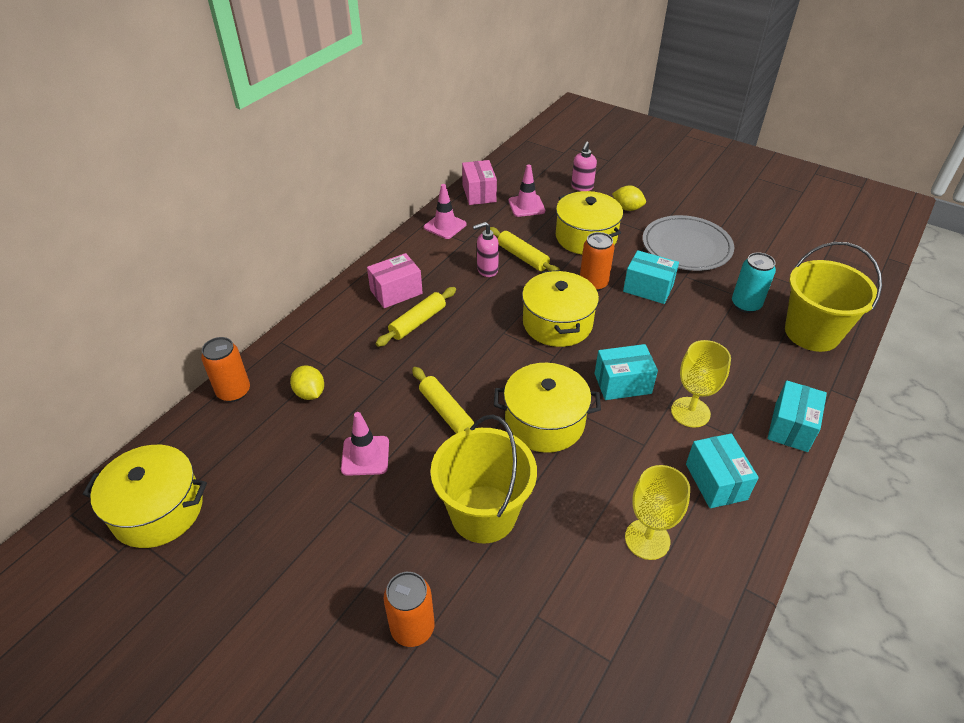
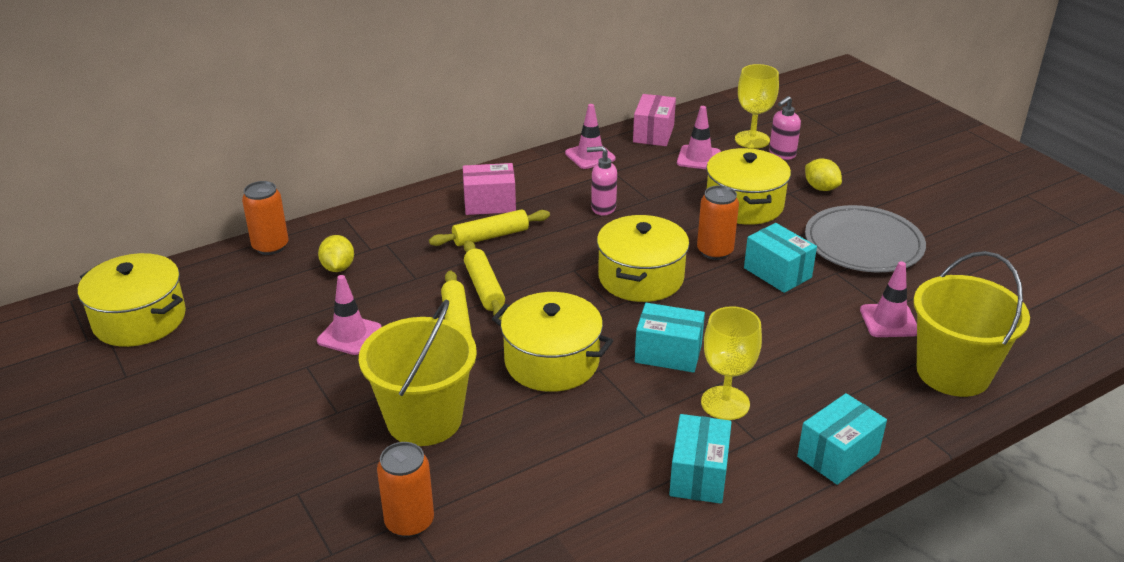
camera: 25 degrees right, 10 degrees down
(412, 628) = (284, 486): orange can -> orange can (409, 522)
(522, 257) = (653, 206): yellow rolling pin -> yellow rolling pin (484, 288)
(647, 539) = (575, 499): yellow goblet -> yellow goblet (752, 140)
(746, 304) = (889, 321): turquoise can -> pink traffic cone

